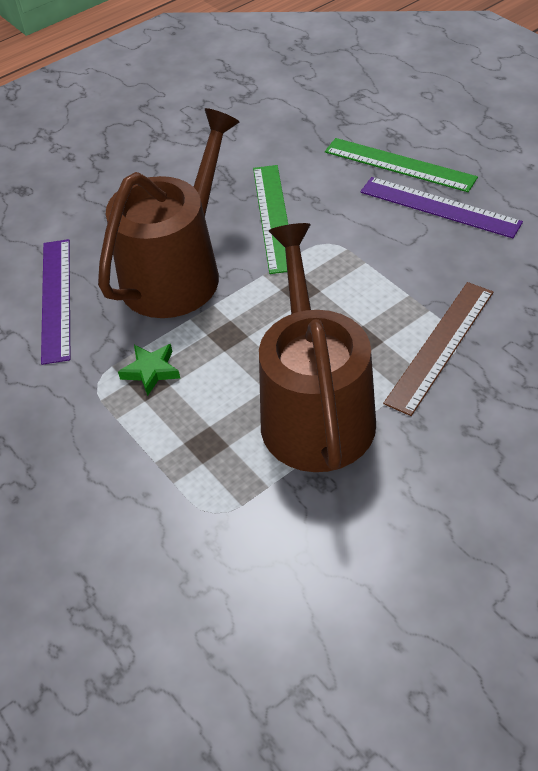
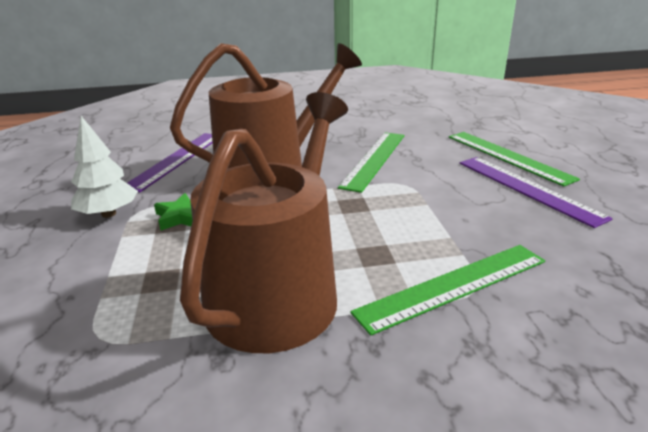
camera: 25 degrees right, 20 degrees down
(70, 399) = (109, 214): none -> white tree
(440, 346) = (453, 286): brown ruler -> green ruler

